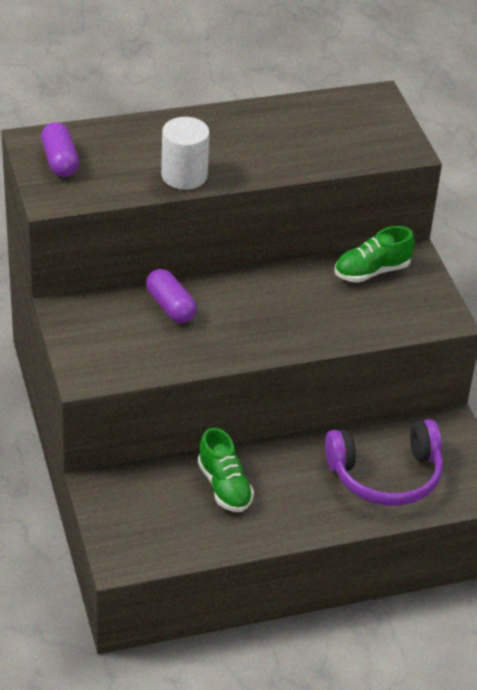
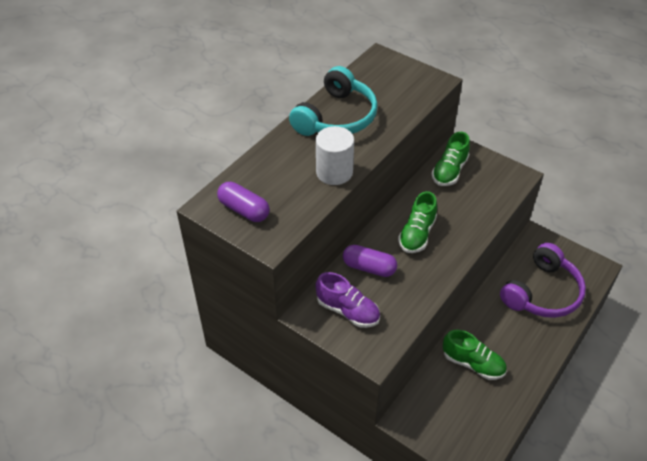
camera: 35 degrees left, 5 degrees up
(105, 328) = (348, 311): none -> purple shoe
(251, 129) = (336, 117): none -> turquoise headphones
(257, 307) = (417, 234): none -> green shoe

